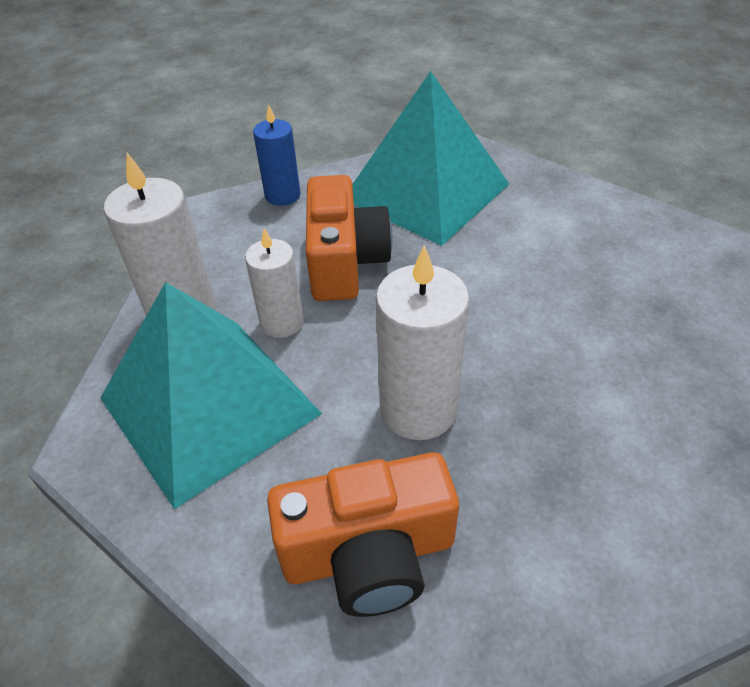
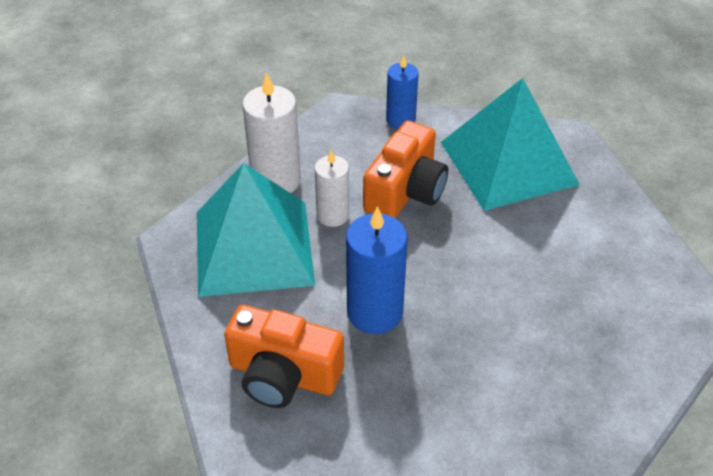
camera: 30 degrees right, 0 degrees up
(418, 409) = (374, 312): white candle -> blue candle

